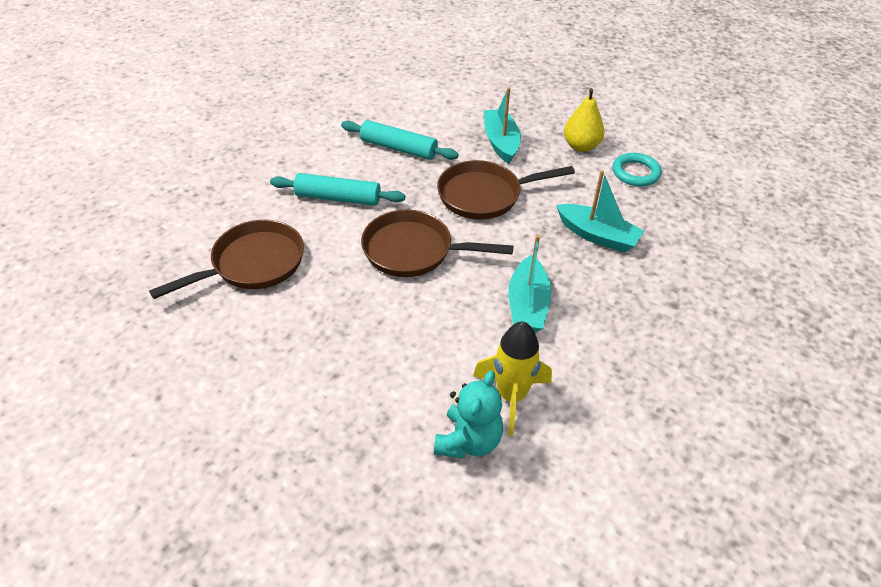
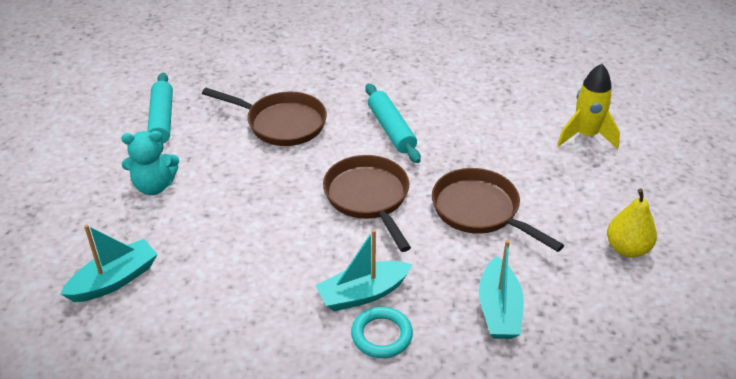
camera: 60 degrees right, 5 degrees down
(398, 148) = (488, 133): turquoise rolling pin -> turquoise rolling pin (162, 120)
(468, 441) = (191, 314): turquoise teddy bear -> turquoise teddy bear (154, 186)
(501, 142) = (568, 191): turquoise boat -> turquoise boat (114, 280)
(511, 396) = (252, 323): yellow rocket -> yellow rocket (586, 136)
(635, 173) = (630, 306): turquoise ring -> turquoise ring (381, 335)

